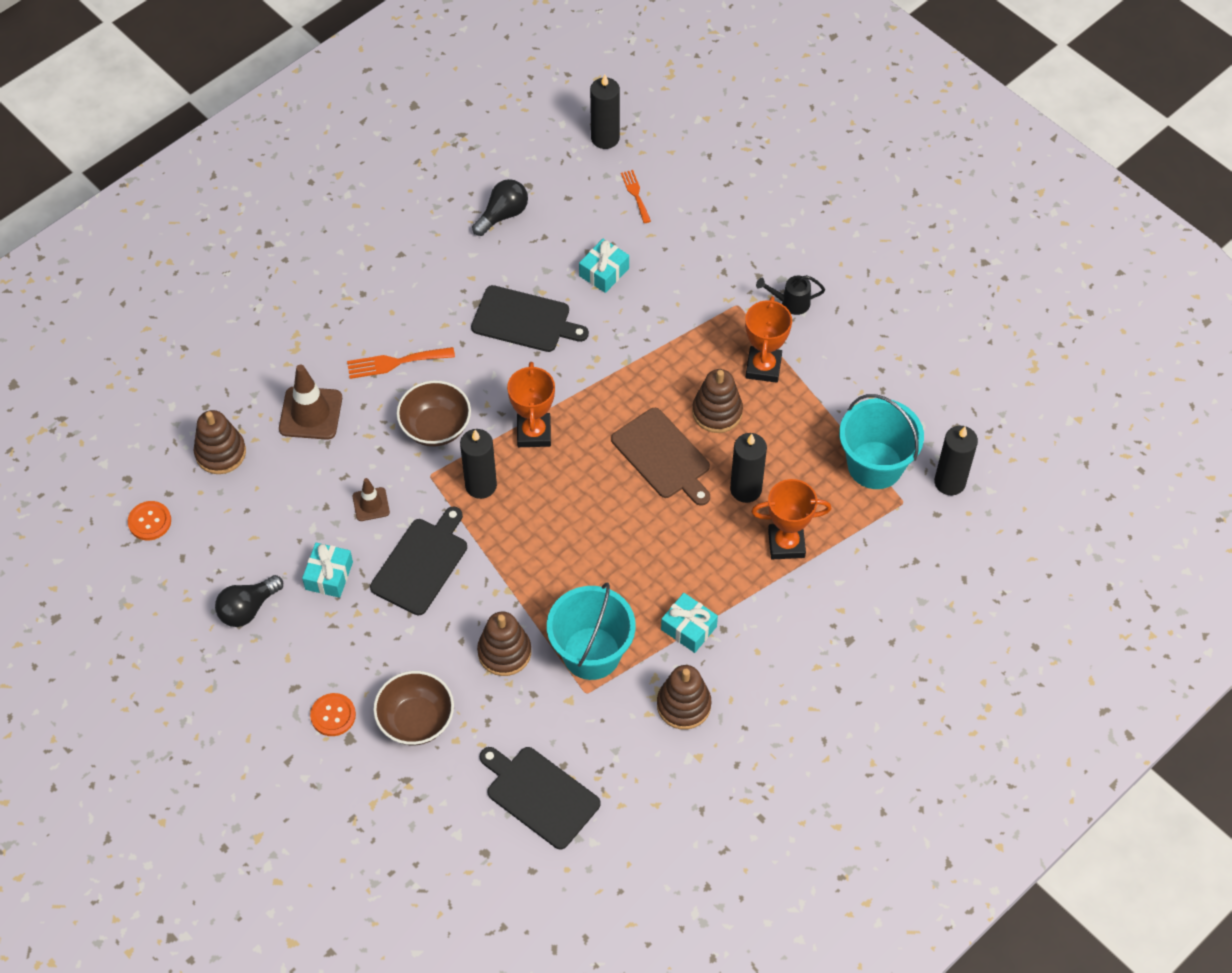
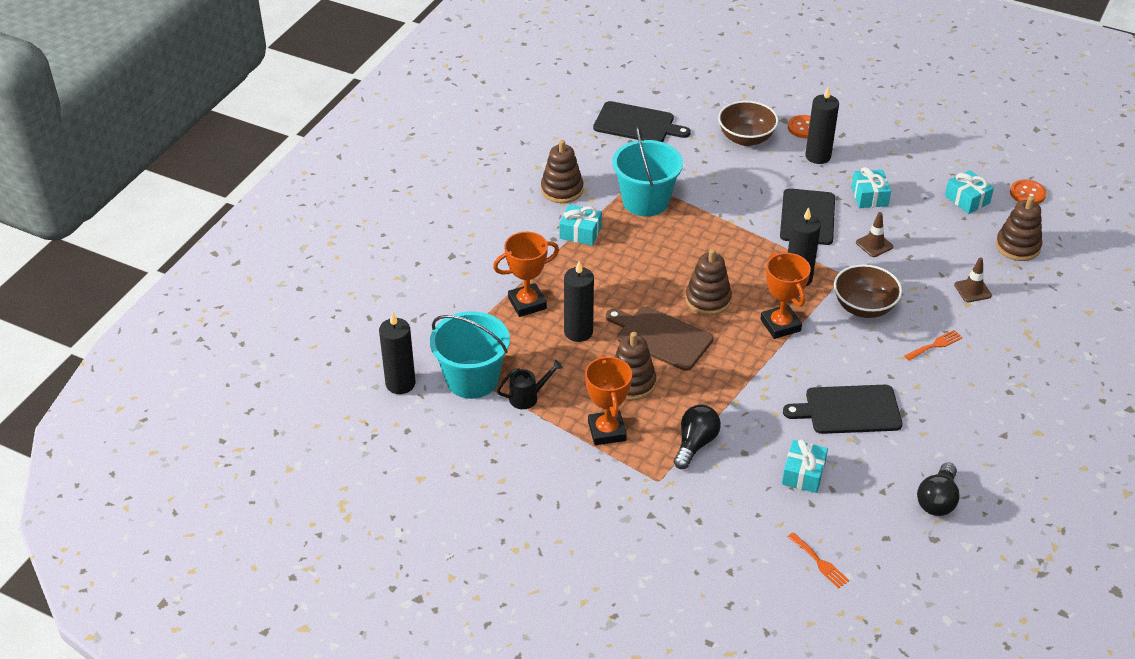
camera: 160 degrees right, 15 degrees down
(223, 535) = (967, 199): none -> turquoise gift
(248, 608) = (910, 165): black light bulb -> black light bulb (695, 444)
(310, 413) = (972, 290): brown traffic cone -> brown traffic cone, size x0.57
(395, 362) = (935, 345): orange fork -> orange fork, size x0.66
(504, 652) = (709, 186): brown stacking toy -> brown stacking toy (708, 300)
(605, 138) = (890, 616): black candle -> black candle (818, 156)
(791, 303) = (606, 497): black watering can -> black watering can (527, 397)

